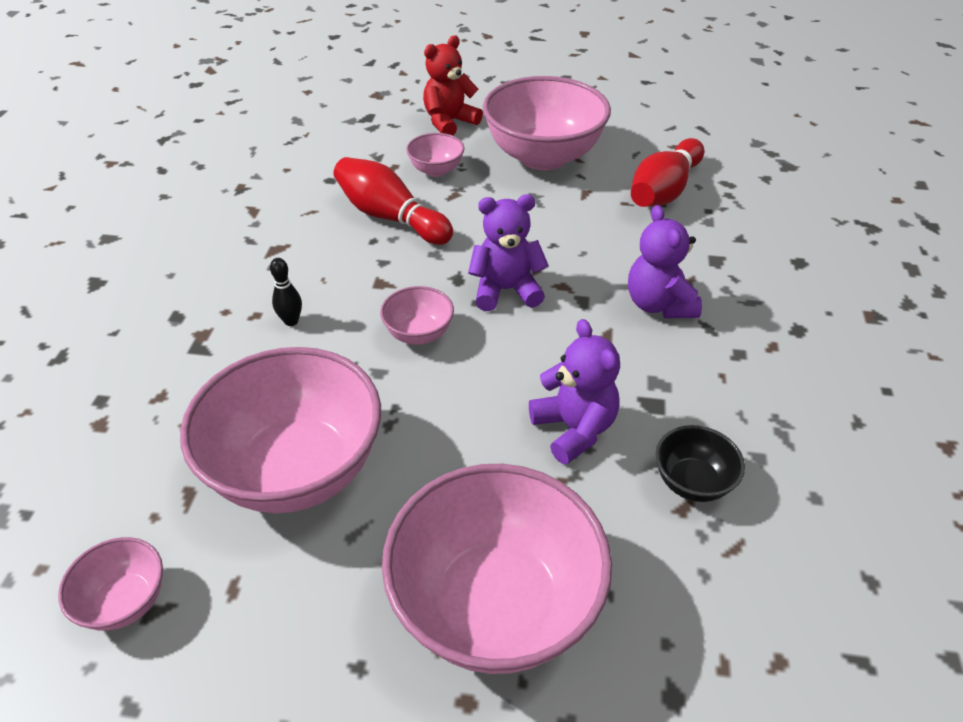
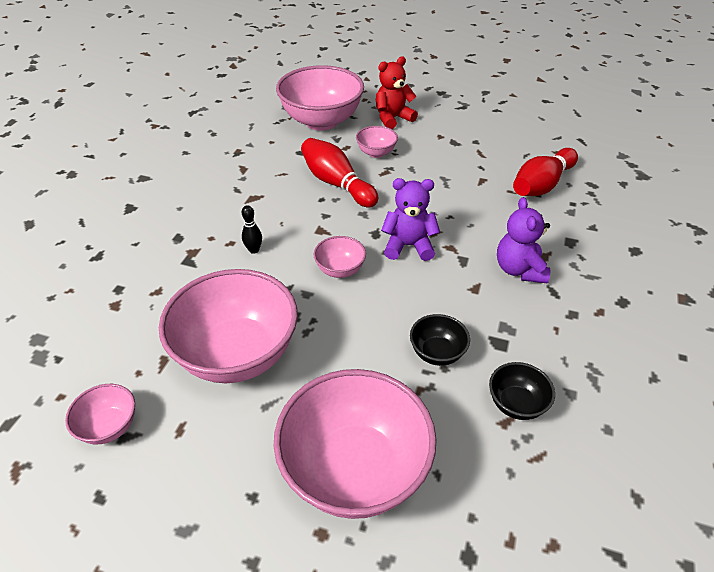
camera: 10 degrees right, 0 degrees up
(543, 157) = (456, 150): pink bowl -> pink bowl (321, 121)
(574, 429) = (437, 353): purple teddy bear -> black bowl

